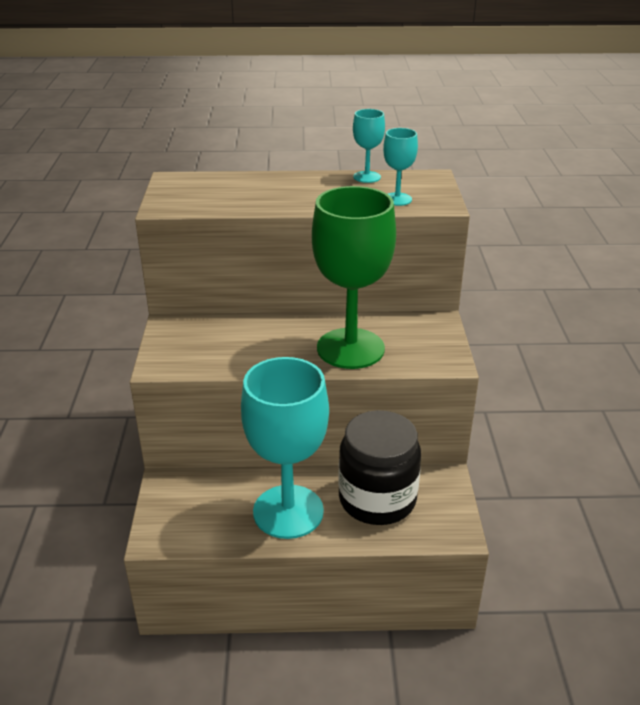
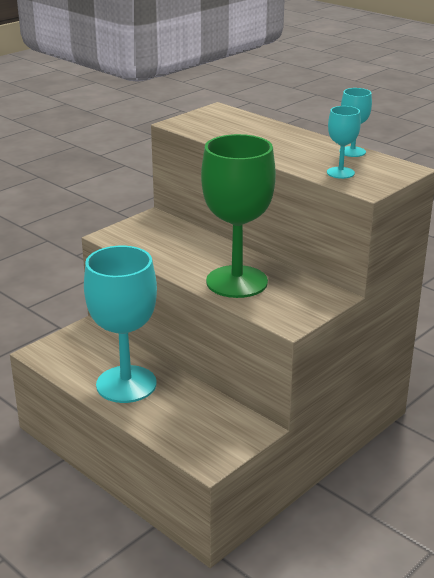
camera: 45 degrees right, 5 degrees down
(377, 499) = (190, 411): black jar -> none

